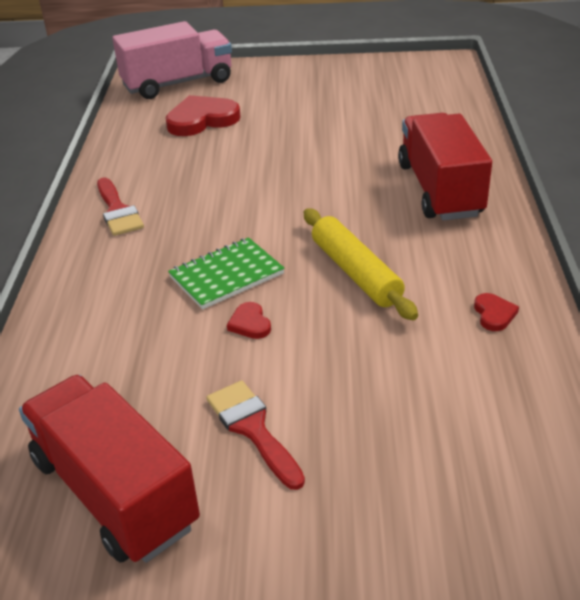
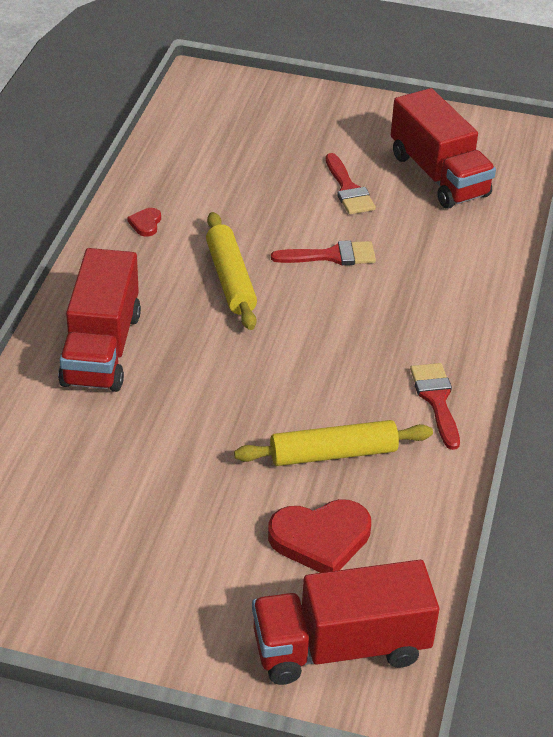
camera: 170 degrees left, 5 degrees up
(178, 83) = (340, 647): pink truck -> red truck
(204, 162) = (333, 453): none -> yellow rolling pin
(226, 275) = (340, 301): green notebook -> none
(250, 323) = (331, 256): red heart -> red brush

